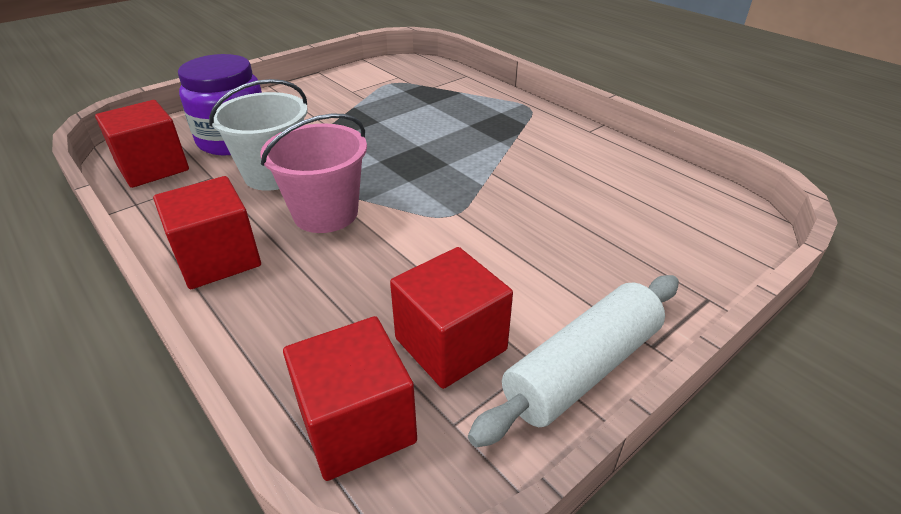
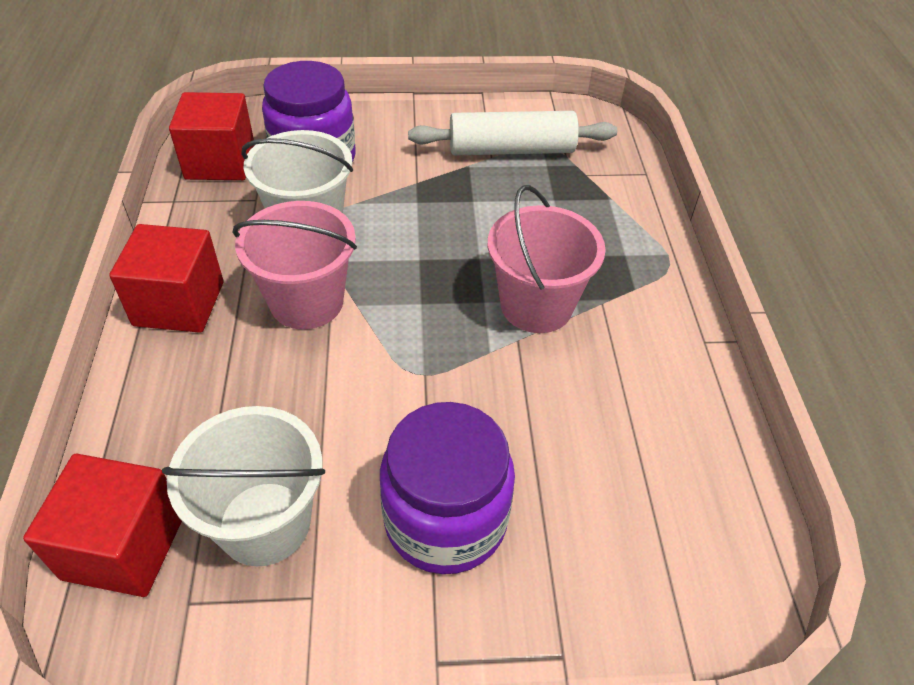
camera: 35 degrees right, 10 degrees up
(450, 344) = (264, 523): red cube -> white bucket
(482, 153) = (536, 306): none -> pink bucket
(563, 274) = (445, 519): none -> purple jar
(582, 369) = (344, 635): white rolling pin -> white rolling pin (511, 150)

